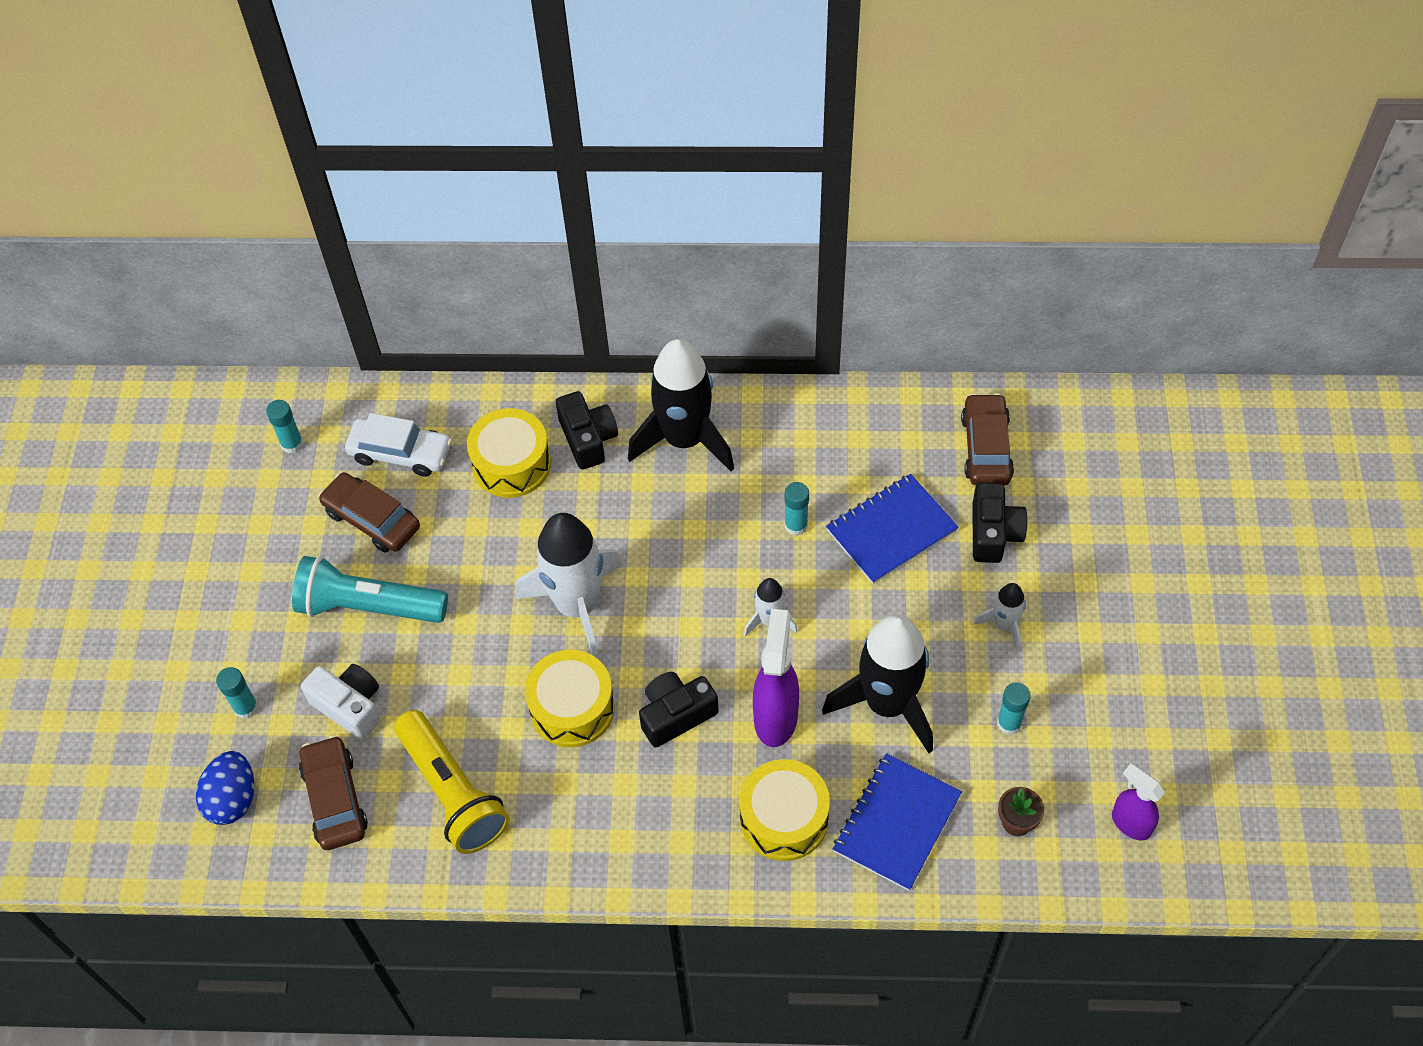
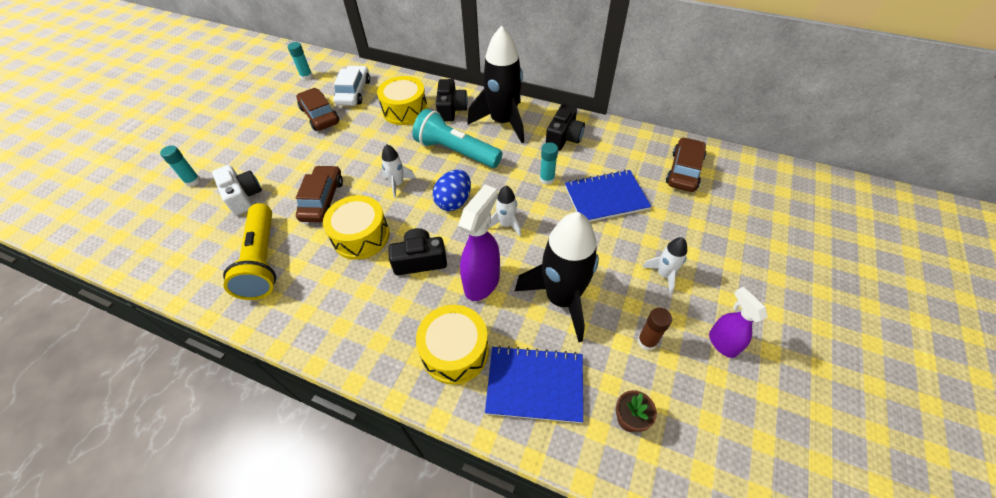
camera: 20 degrees right, 5 degrees down
(233, 799) = (148, 224): blue egg -> blue egg (454, 201)
(335, 799) = (198, 242): brown car -> brown car (322, 200)
(368, 606) = (289, 152): turquoise flashlight -> turquoise flashlight (456, 152)
(401, 453) = (354, 92): white car -> white car turned 120 degrees counterclockwise
(577, 606) = (397, 184): white rocket -> white rocket, size x0.47
(897, 823) = (535, 384): blue notebook -> blue notebook turned 45 degrees clockwise
(993, 533) = (674, 217): black camera -> black camera (564, 137)
(1009, 723) = (647, 341): turquoise glue stick -> brown glue stick
(1130, 823) = (727, 456): purple spray bottle -> purple spray bottle (722, 343)

